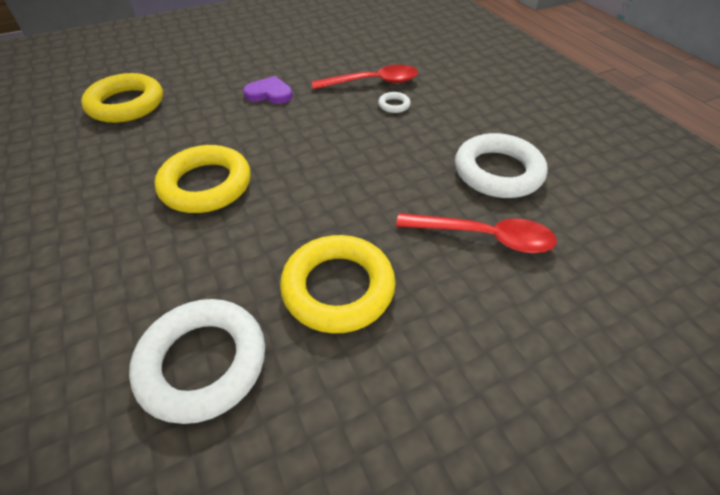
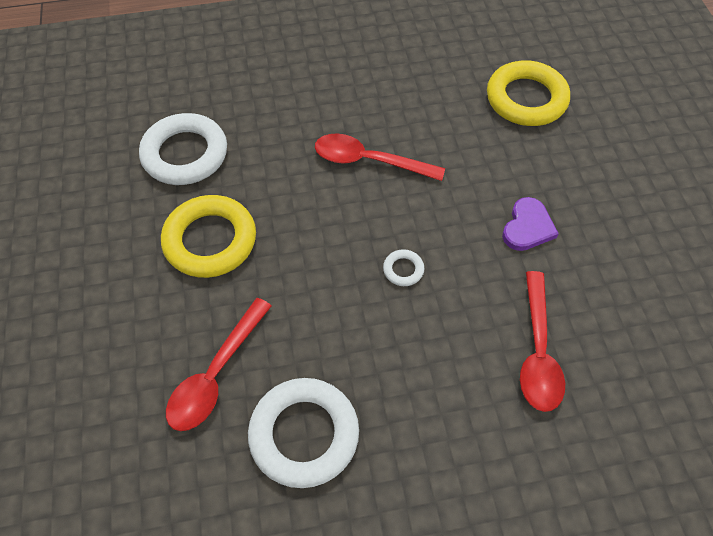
camera: 105 degrees right, 10 degrees up
(206, 185) = (369, 161): yellow ring -> red spoon
(394, 105) = (473, 362): white ring -> white ring (403, 270)

